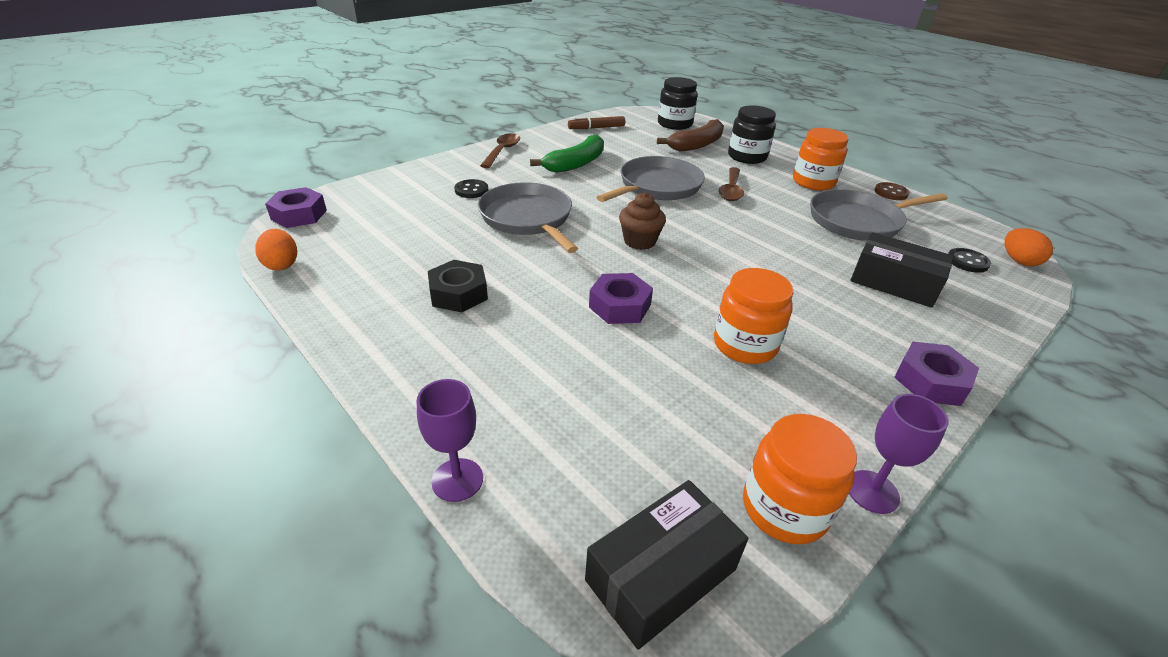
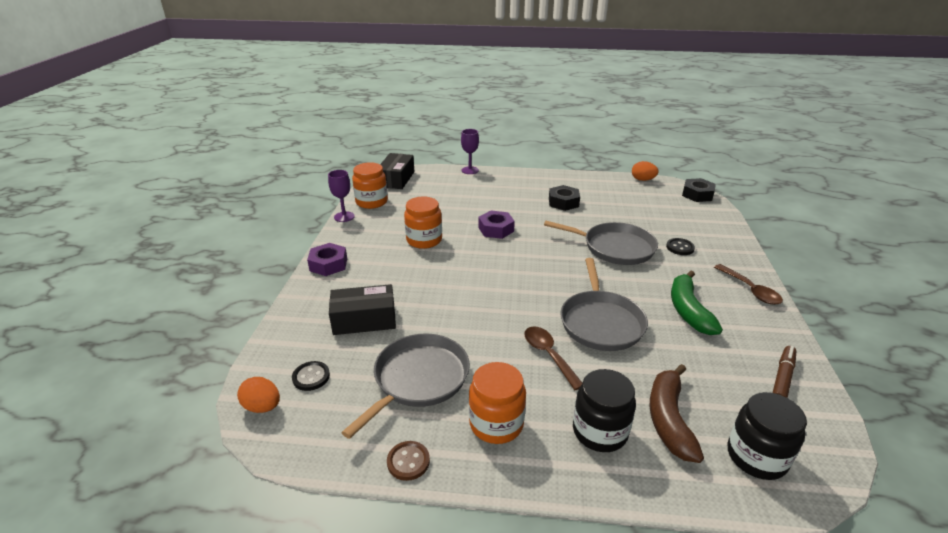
camera: 140 degrees right, 5 degrees down
(299, 215) = (697, 194): purple nut -> black nut
(639, 241) = (538, 266): brown cupcake -> none

